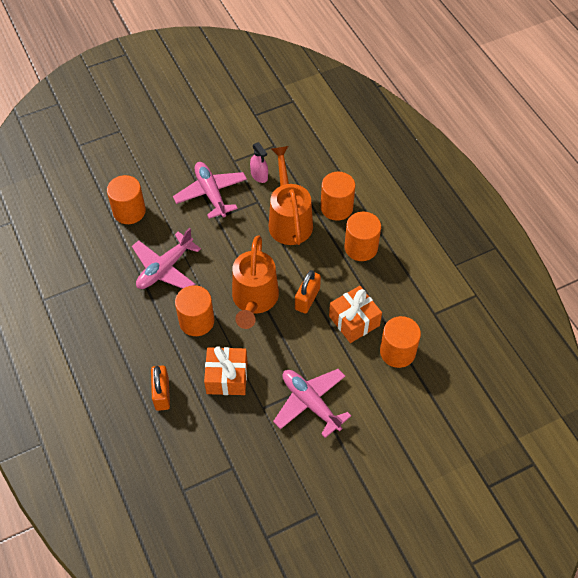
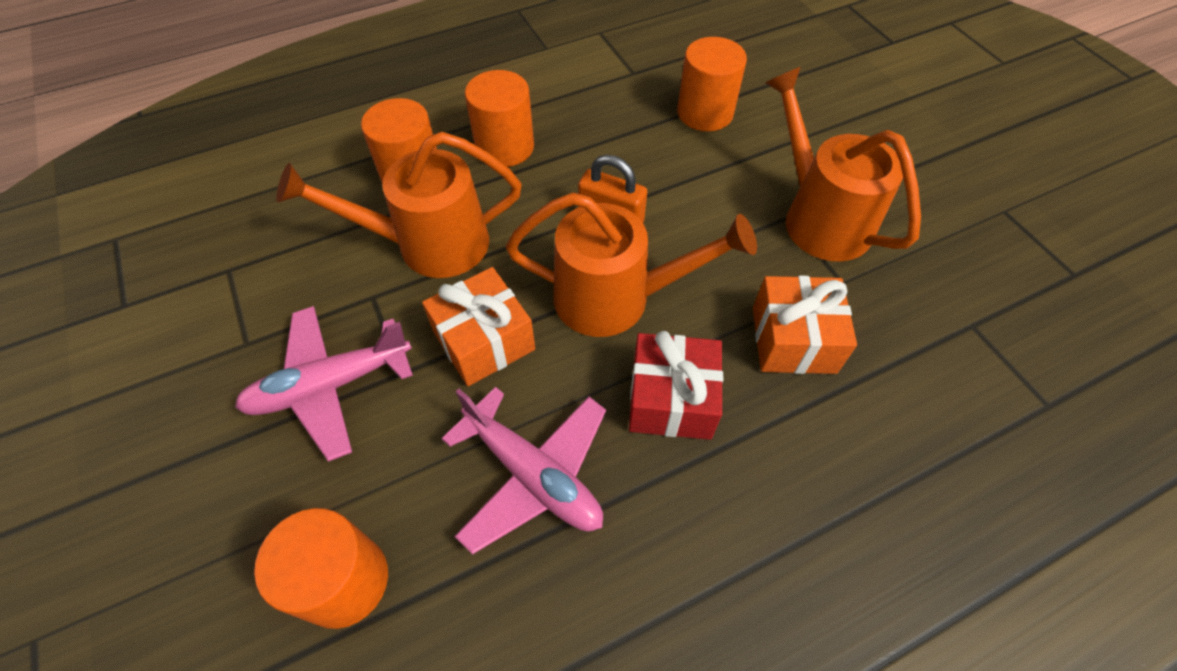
camera: 90 degrees left, 0 degrees up
(162, 394) = (856, 458): orange padlock -> none
(196, 321) = (671, 399): orange cylinder -> red gift
(259, 175) = (302, 294): pink spray bottle -> none
(310, 403) = (818, 216): pink plane -> orange watering can
(354, 321) = (652, 159): orange gift -> orange gift (484, 340)

